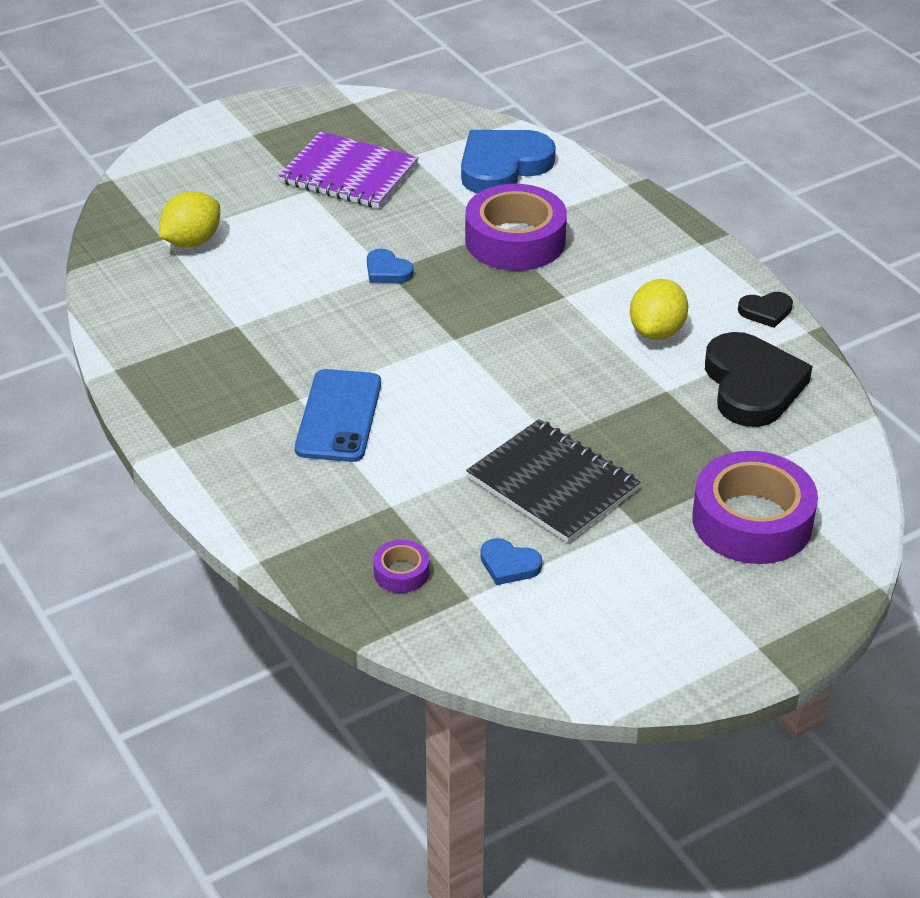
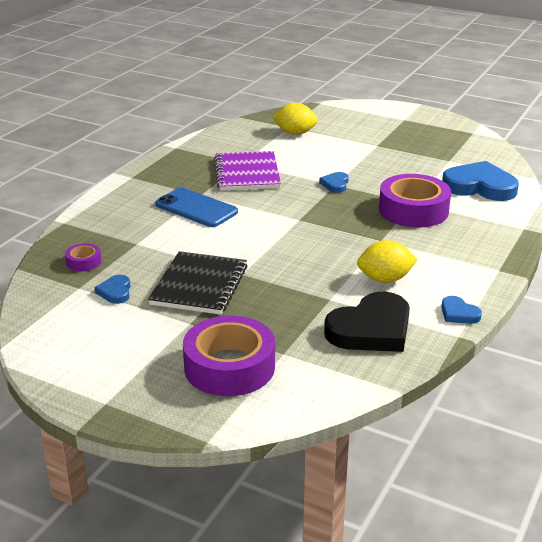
camera: 60 degrees right, 10 degrees down
(339, 416) = (196, 208): blue phone -> blue phone turned 60 degrees clockwise
(349, 174) = (406, 150): purple notebook -> purple notebook (247, 173)
(766, 311) = (458, 313): black heart -> blue heart

